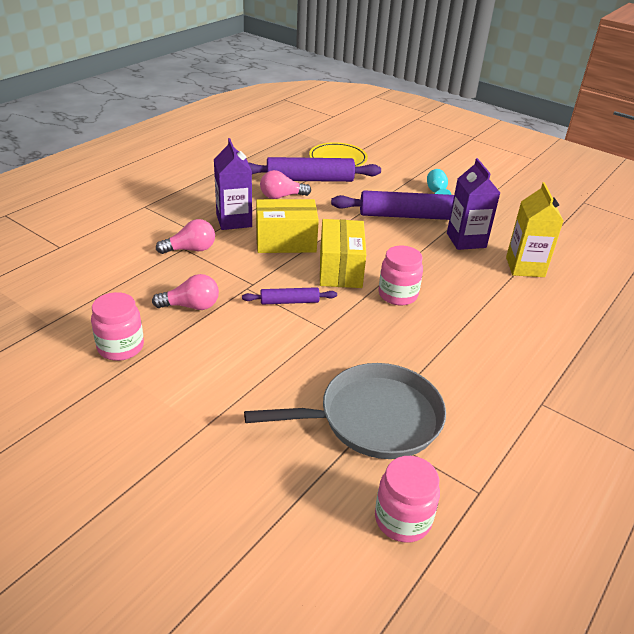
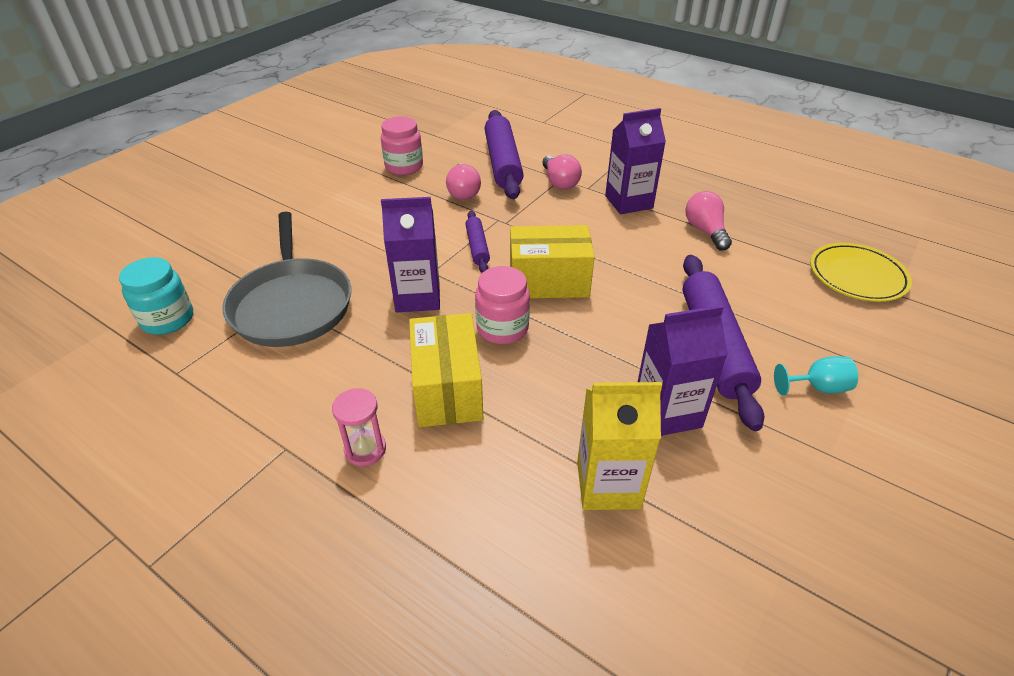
camera: 90 degrees right, 5 degrees up
(286, 242) = (596, 239): yellow box -> yellow box (447, 389)
(310, 180) = (768, 252): purple rolling pin -> purple rolling pin (502, 163)
(361, 337) = (418, 297): none -> purple carton
(402, 519) = (168, 319): pink jar -> turquoise jar
(530, 361) = (365, 449): none -> pink hourglass

